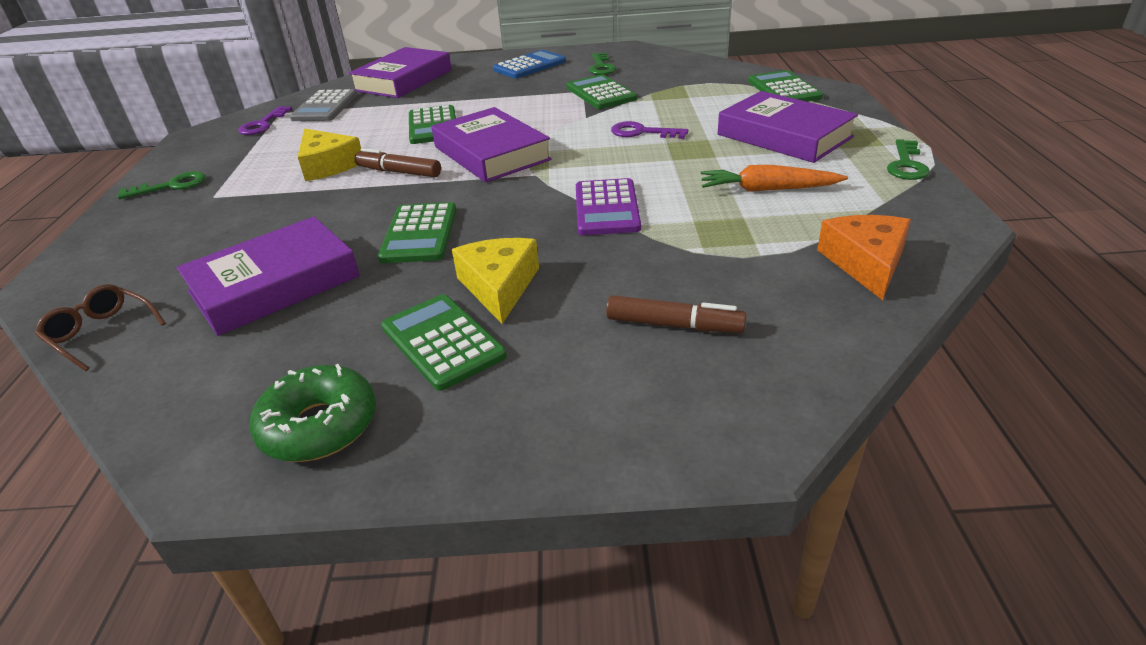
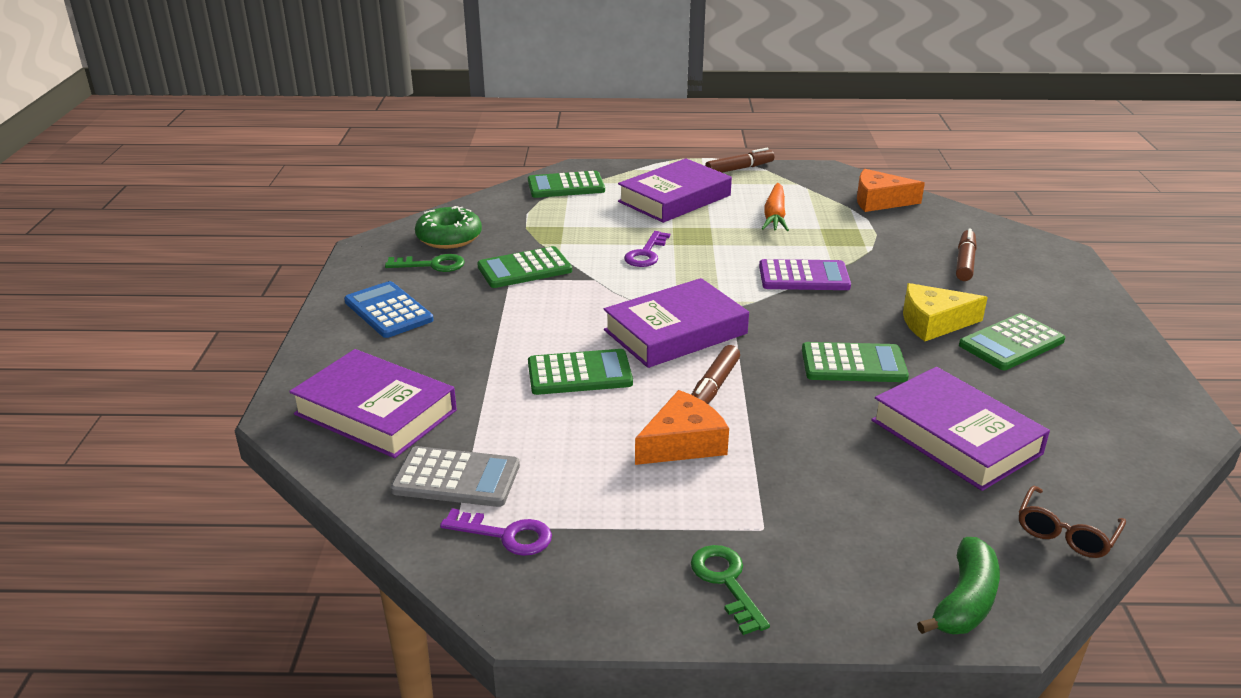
camera: 90 degrees left, 5 degrees down
(75, 272) = (964, 601): none -> green banana
(319, 426) = (1120, 385): green donut -> green donut (449, 237)
(328, 165) = (683, 443): yellow cheese -> orange cheese
(906, 165) = (739, 169): green key -> brown marker

